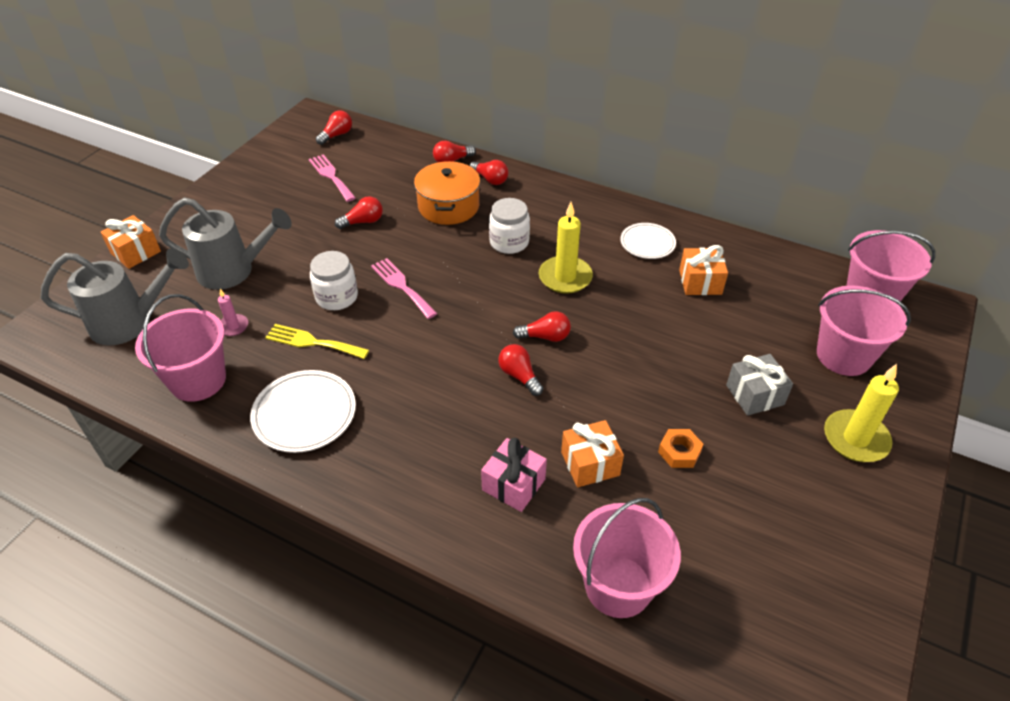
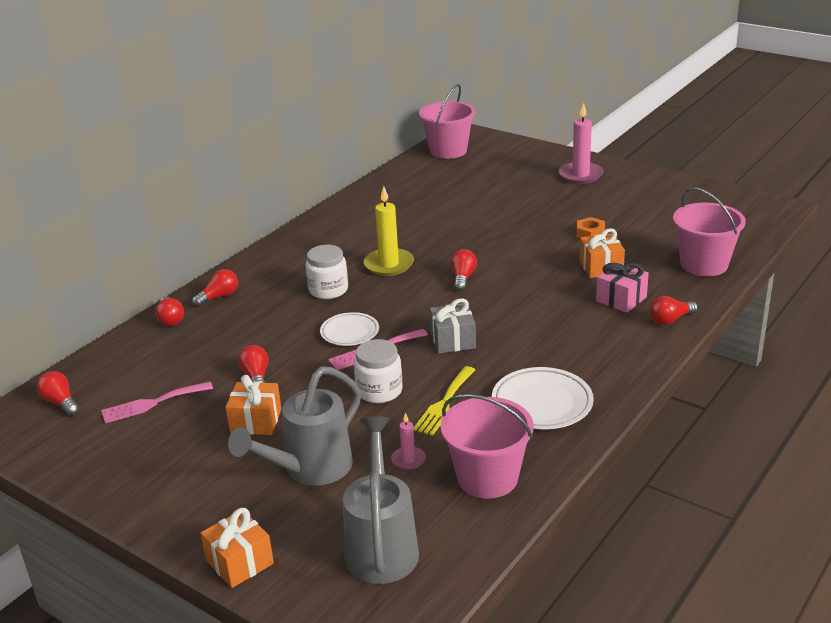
camera: 80 degrees left, 15 degrees down
(233, 271) = (310, 469): grey watering can -> grey watering can turned 150 degrees counterclockwise
(448, 206) = (254, 322): orange pot -> none
(519, 376) = (507, 292): red light bulb -> red light bulb (670, 320)
(647, 243) = (356, 224): white plate -> white plate (350, 332)
(700, 282) = (413, 208): orange gift -> orange gift (256, 421)
(755, 395) = (539, 201): grey gift -> grey gift (453, 340)
(843, 356) = (505, 168): pink bucket -> none
(855, 439) = (580, 175): yellow candle -> pink candle

